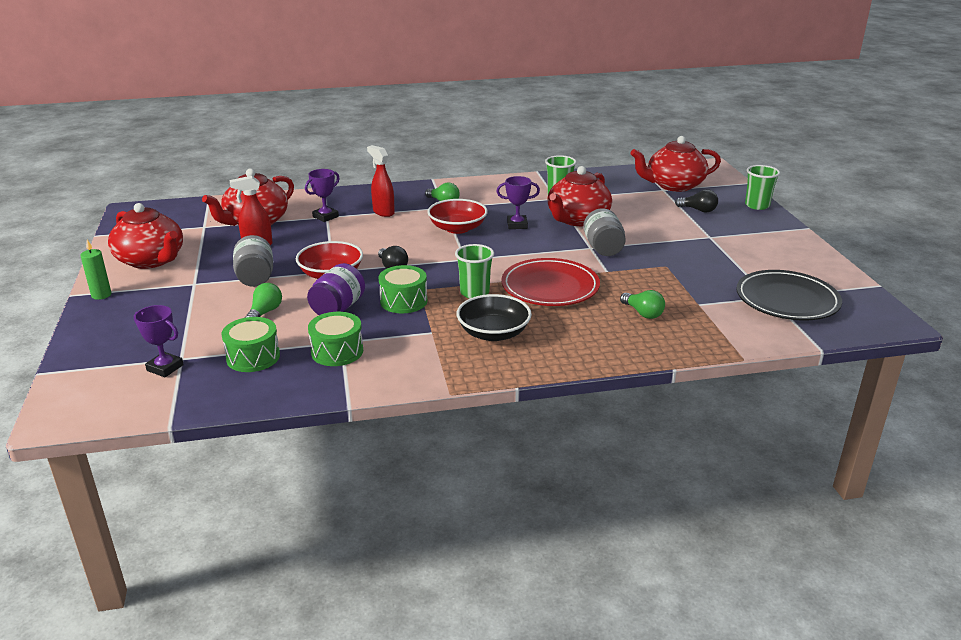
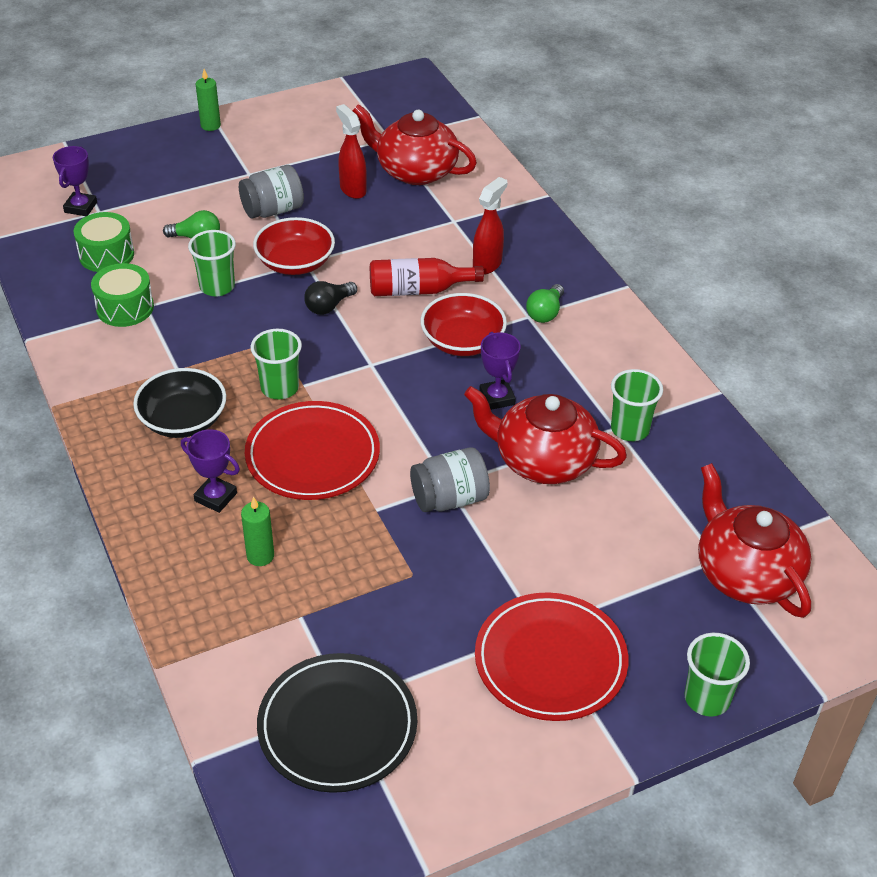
camera: 75 degrees right, 15 degrees up
(151, 260) = (293, 130): red teapot -> none
(325, 217) = (453, 220): purple trophy -> purple trophy (215, 497)
(338, 308) = (217, 286): purple jar -> green cup
(395, 236) = (418, 290): none -> red bottle
(403, 301) = (244, 333): green drum -> none
(643, 313) = (260, 556): green light bulb -> green candle
(698, 210) = (646, 611): black light bulb -> none
(733, 237) = (550, 661): none -> red plate

